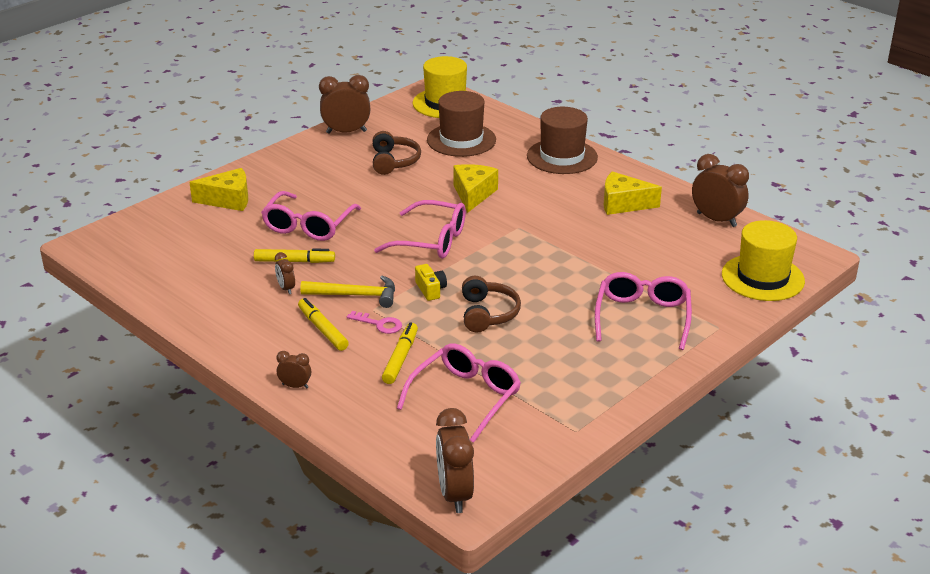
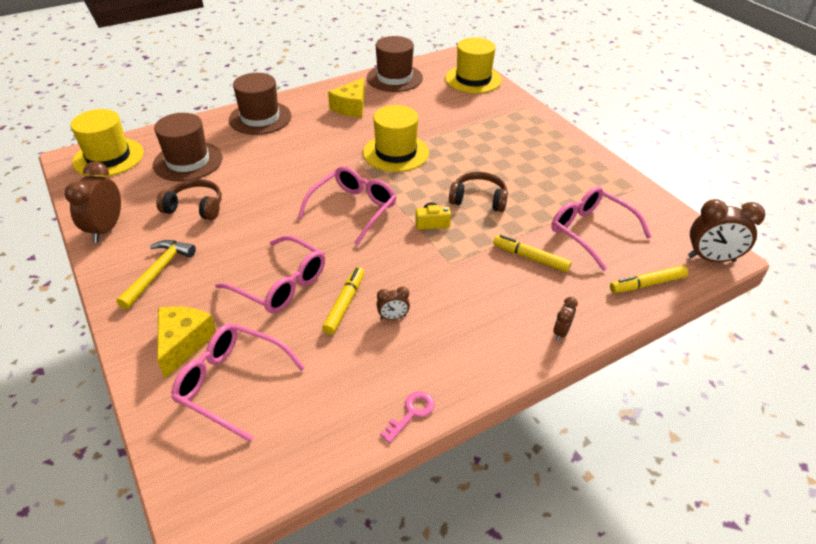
camera: 75 degrees left, 10 degrees up
(323, 330) = (474, 300): yellow marker -> yellow marker (647, 284)
(355, 295) = (423, 270): yellow hammer -> yellow hammer (158, 272)
(379, 324) = (476, 262): pink key -> pink key (411, 413)
(473, 194) = (289, 172): yellow cheese -> none
(547, 248) = (396, 153): none -> yellow hat
(642, 317) = (505, 132): pink glasses -> pink glasses (231, 383)
(716, 220) = (394, 78): brown clock -> brown hat

